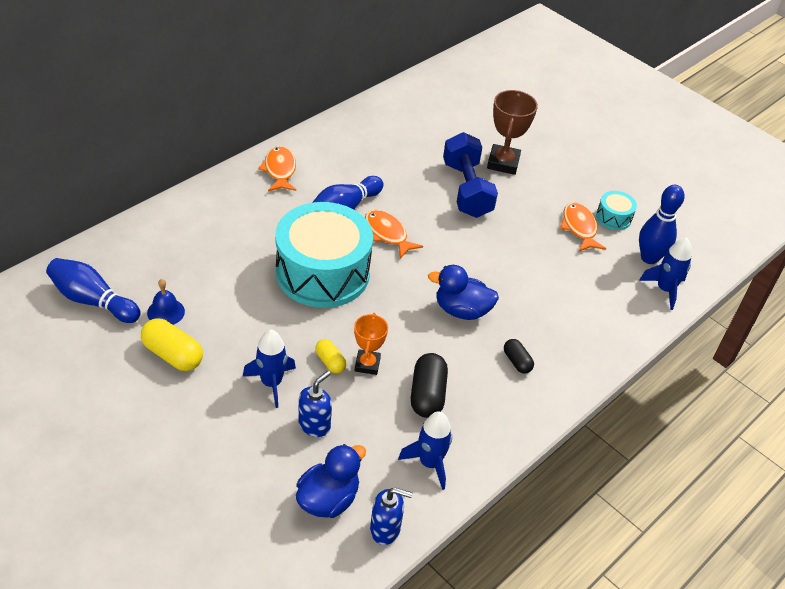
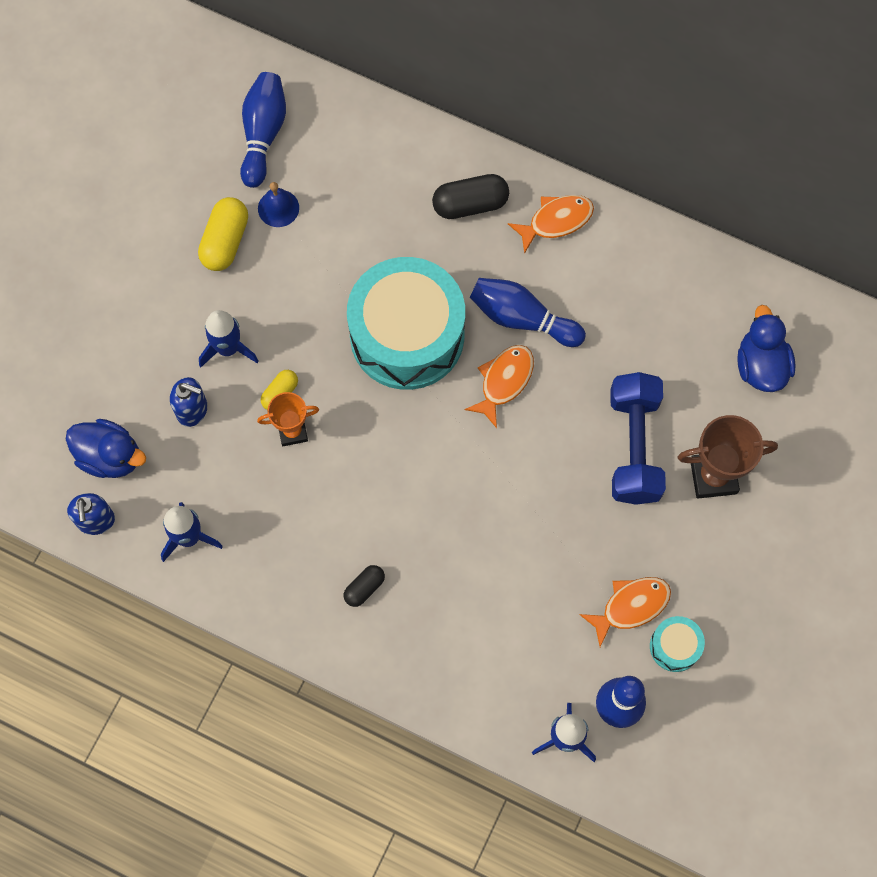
camera: 75 degrees right, 25 degrees up
(427, 395) = (276, 506): black capsule -> black capsule (470, 204)
(461, 310) = (417, 505): blue duck -> blue duck (760, 366)
(466, 189) = (634, 447): blue dumbbell -> blue dumbbell turned 60 degrees counterclockwise

